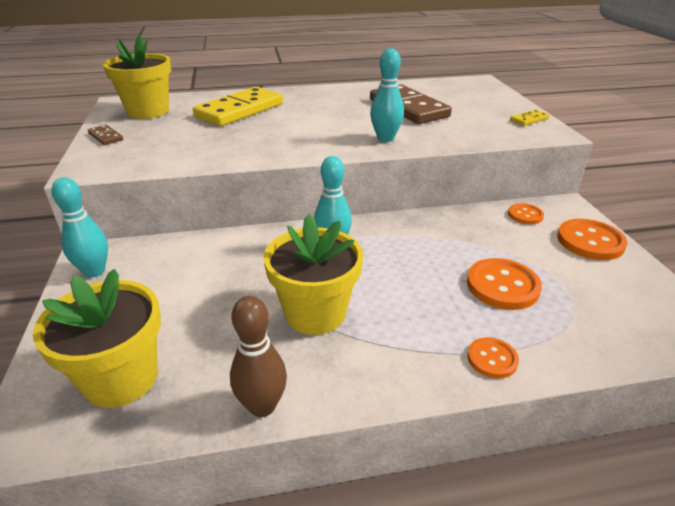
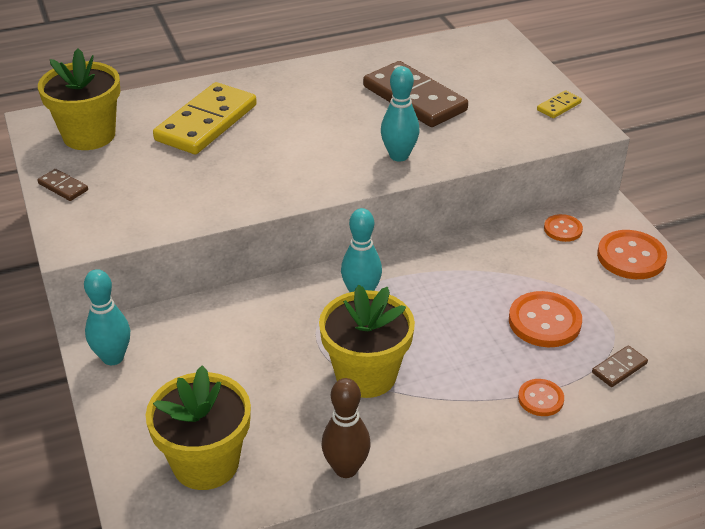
camera: 10 degrees left, 5 degrees up
(581, 338) = (619, 368): none -> brown domino

